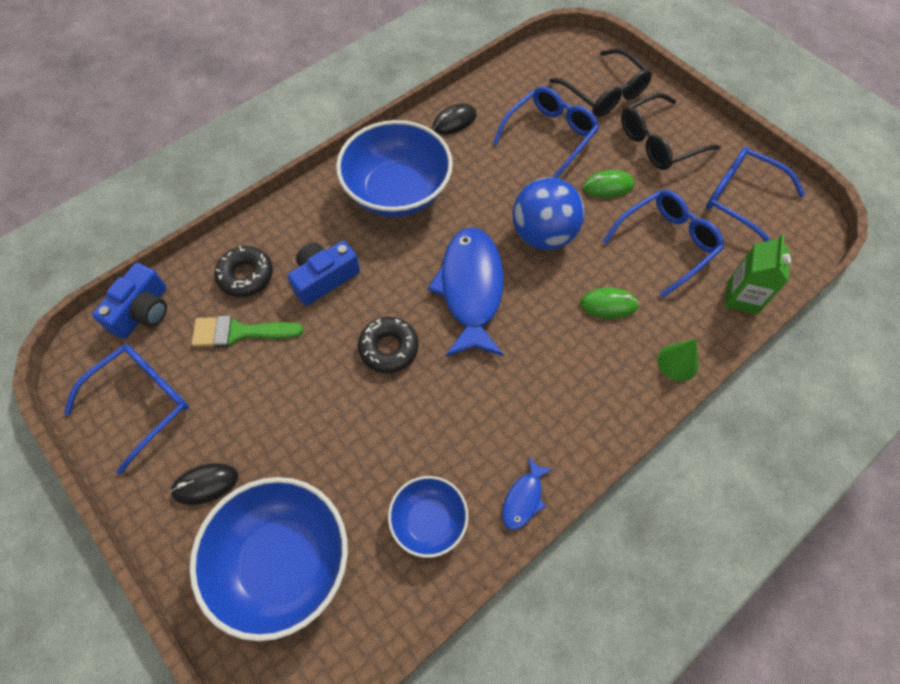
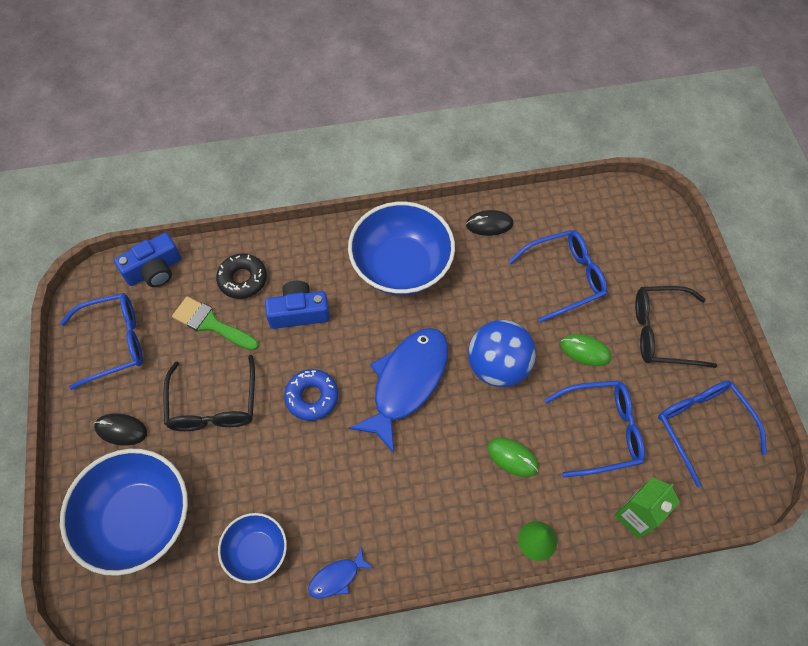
camera: 30 degrees right, 0 degrees up
(389, 348) = (312, 397): black donut -> blue donut
(604, 93) = (643, 260): black glasses -> black glasses (213, 405)

